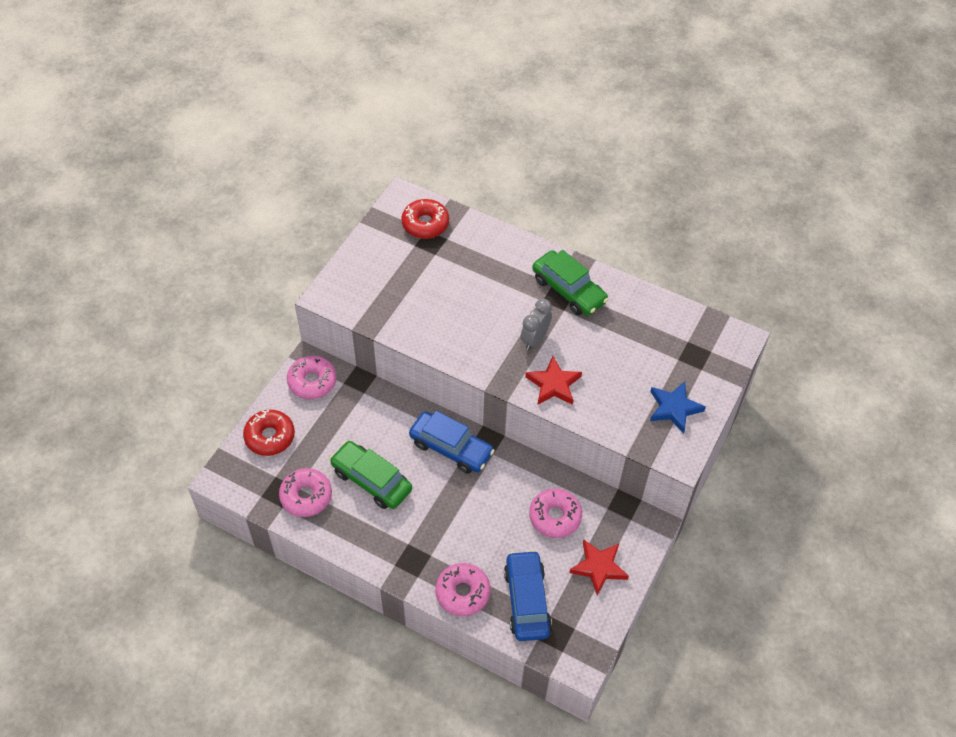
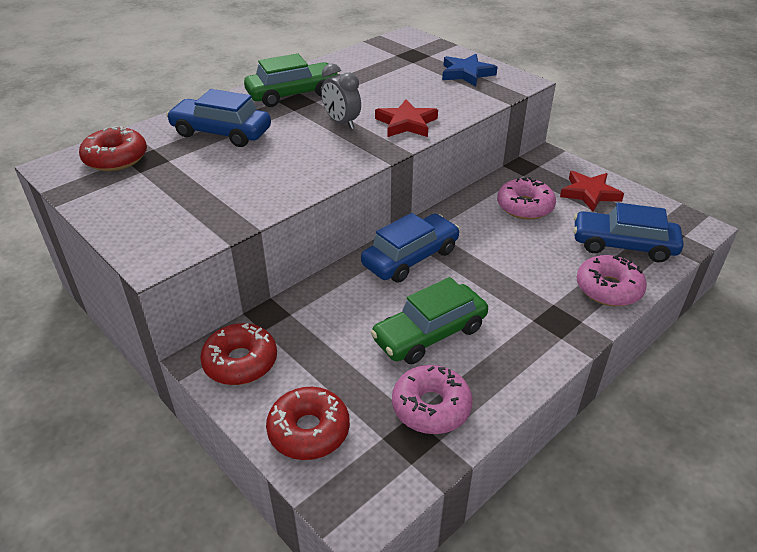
camera: 70 degrees left, 15 degrees down
(312, 382) = (240, 362): pink donut -> red donut
(485, 268) = (221, 132): none -> blue car

